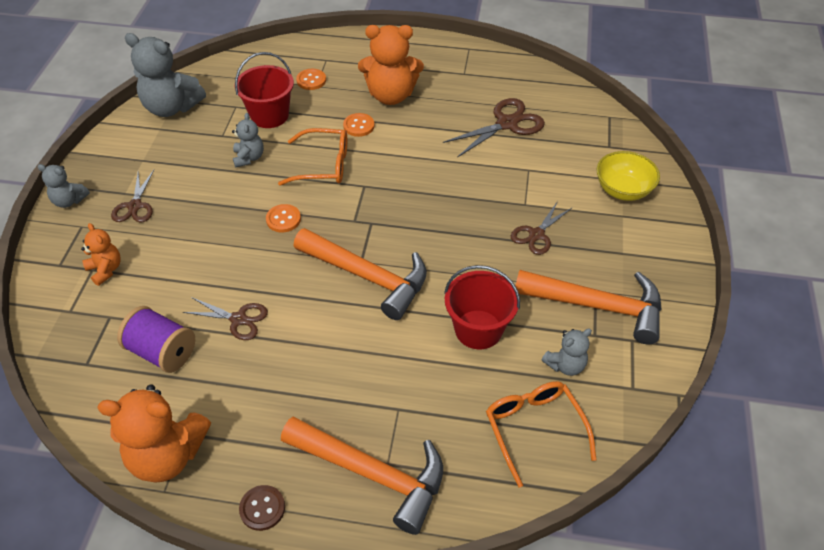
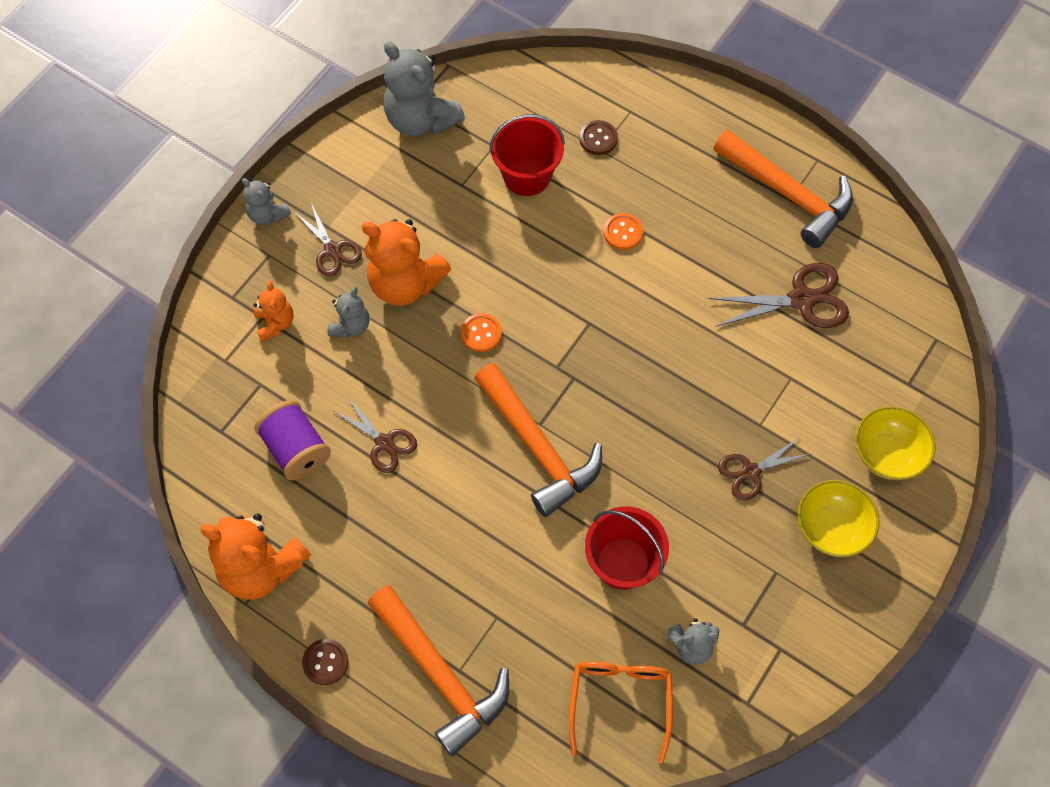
camera: 25 degrees right, 15 degrees up
(135, 206) = (332, 250): brown scissors -> brown scissors turned 60 degrees counterclockwise
(249, 158) = (478, 230): grey teddy bear -> grey teddy bear (351, 326)
(311, 80) = (598, 138): orange button -> brown button
(323, 165) = (557, 275): orange glasses -> none
(391, 95) = (683, 200): orange teddy bear -> orange teddy bear (405, 283)
(598, 306) = (767, 592): orange hammer -> orange hammer (788, 194)
(615, 248) = (831, 528): none -> yellow bowl

